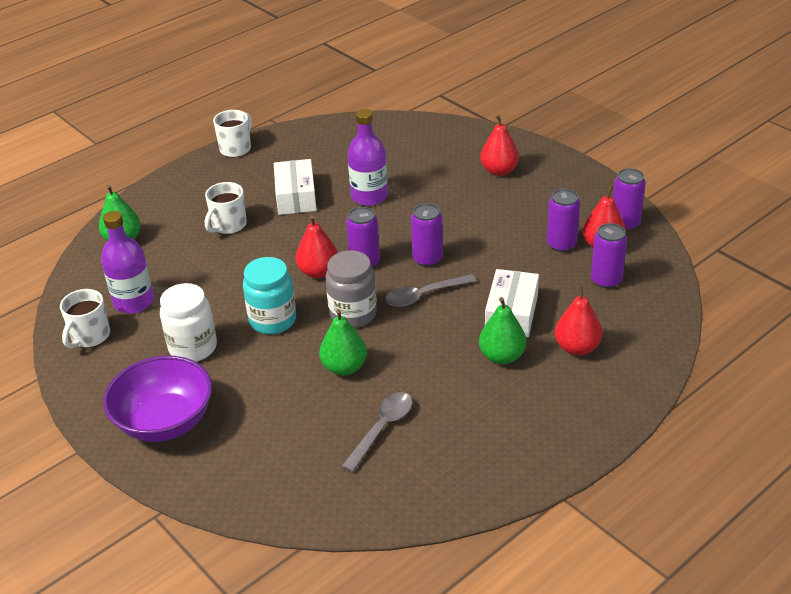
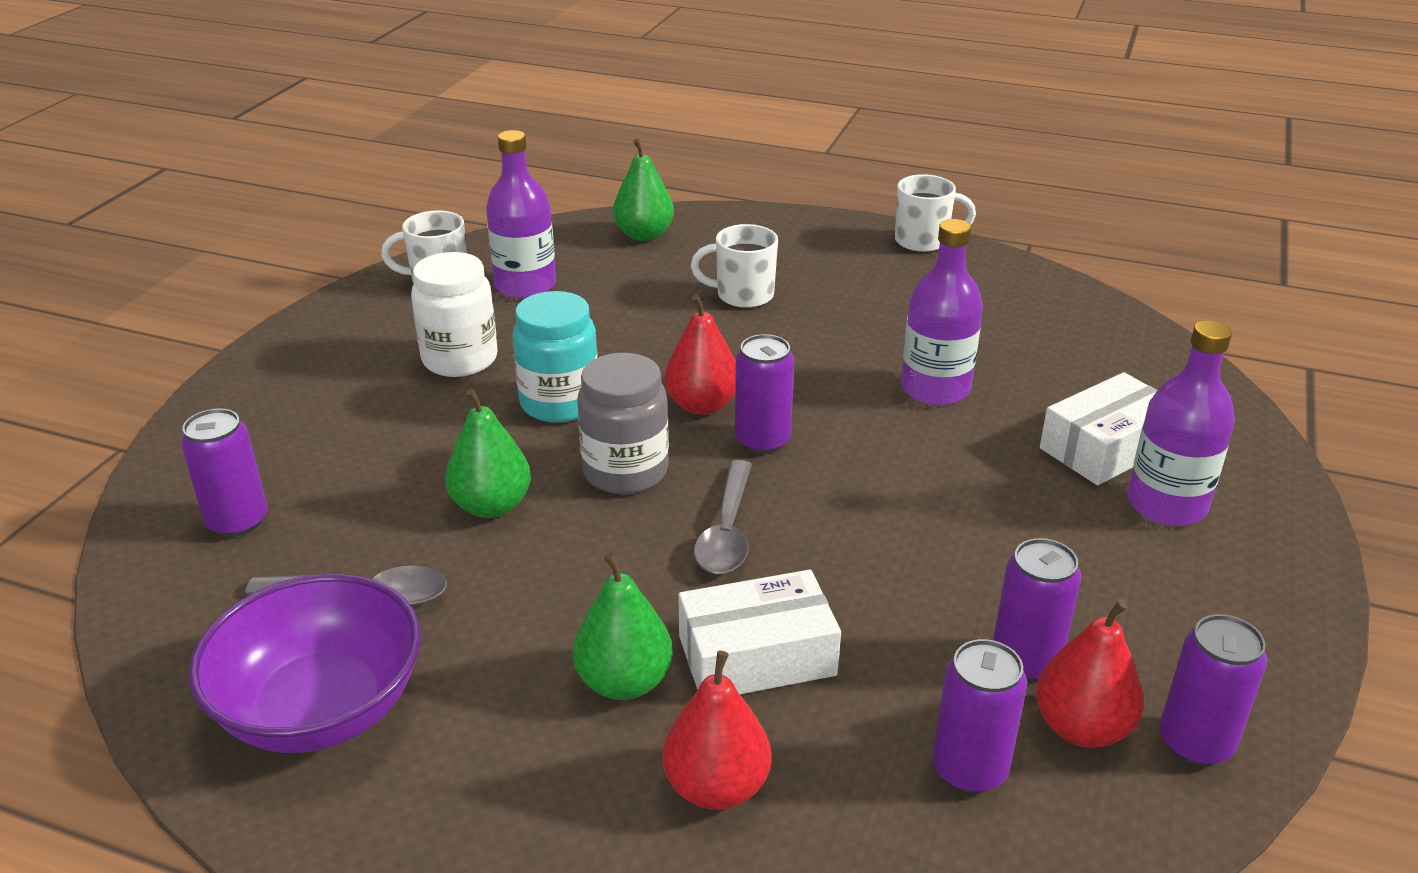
camera: 60 degrees right, 5 degrees down
(165, 422) = (299, 390): purple bowl -> purple bowl (321, 709)
(296, 196) = (864, 325): white box -> white box (1106, 447)
(424, 295) = (727, 531): grey spoon -> grey spoon turned 120 degrees counterclockwise
(427, 259) = (827, 503): purple can -> purple can (237, 521)
(499, 171) = (1166, 505): red pear -> purple bottle

